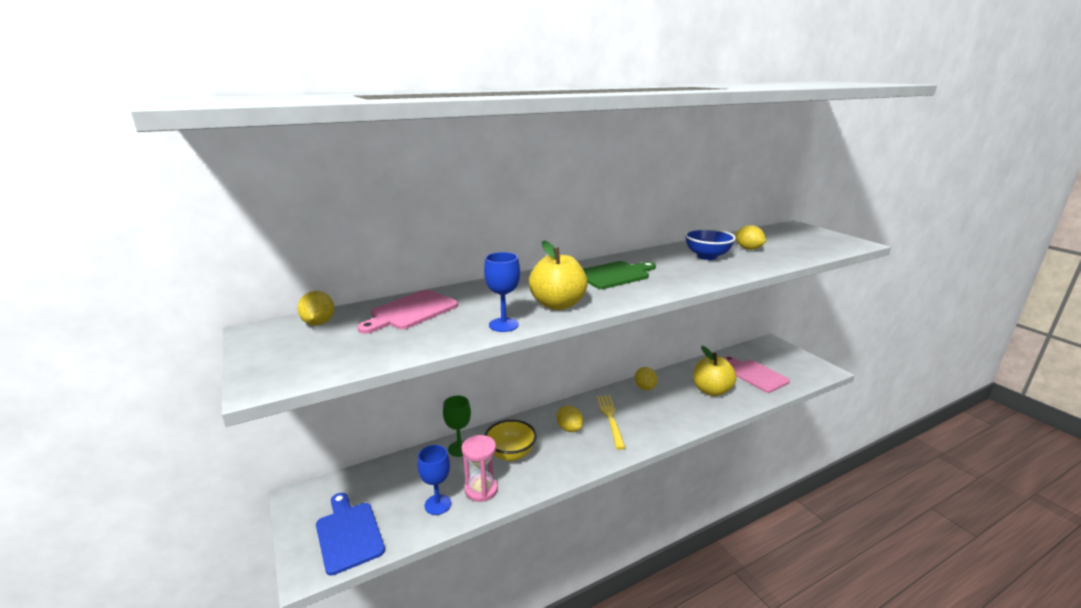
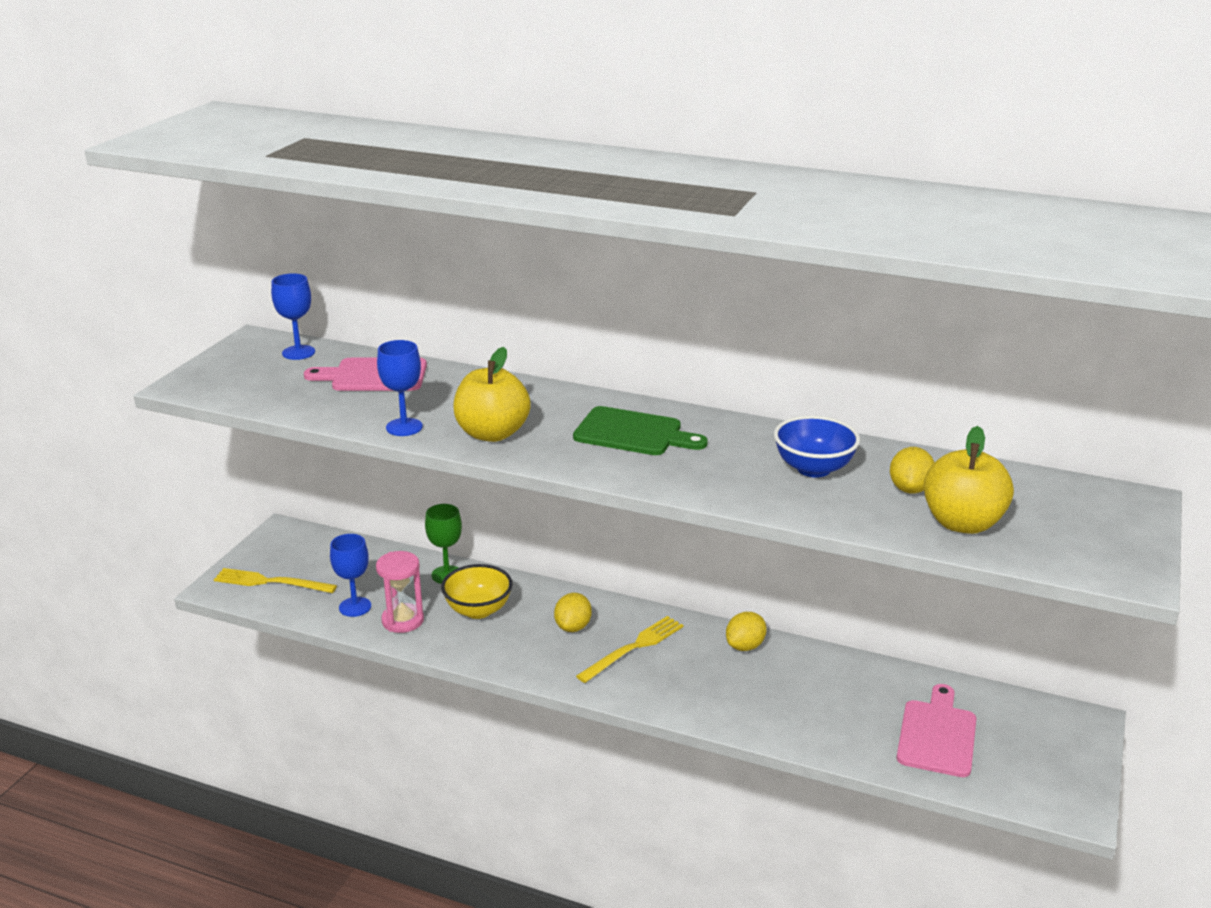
camera: 50 degrees right, 5 degrees up
(318, 323) = (298, 352): yellow lemon -> blue goblet
(348, 534) = (271, 582): blue cutting board -> yellow fork
(711, 391) = (822, 706): yellow apple -> yellow apple (962, 523)

